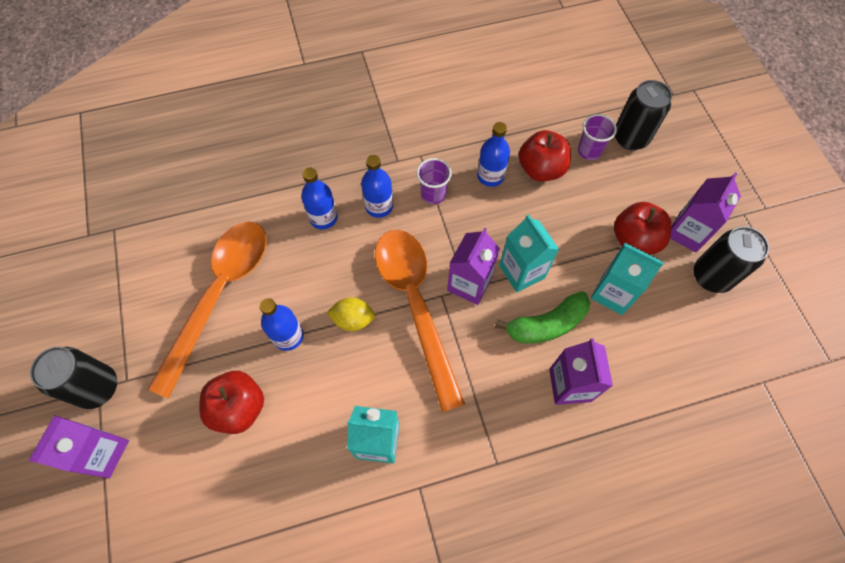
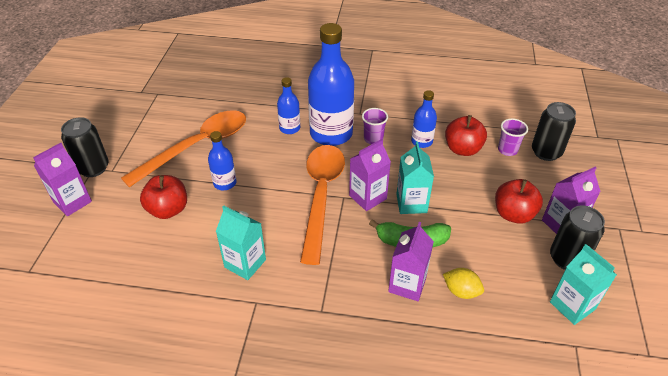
camera: 25 degrees right, 20 degrees down
(353, 319) = (273, 189): yellow lemon -> yellow lemon (461, 291)
(379, 206) = (331, 134): blue bottle -> blue bottle, size x2.01
(613, 293) = (476, 240): turquoise carton -> turquoise carton (572, 305)

